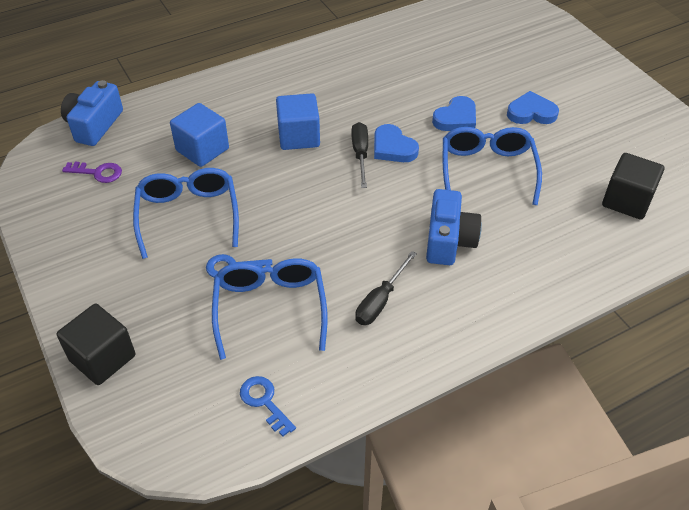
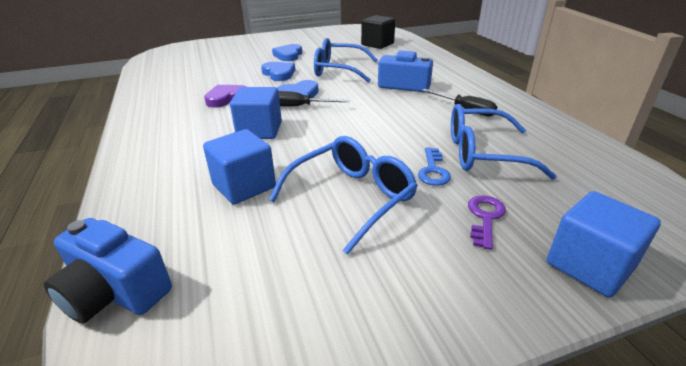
camera: 80 degrees left, 15 degrees down
(98, 173) = (238, 282): purple key -> purple key (485, 217)
(102, 358) = (589, 265): black cube -> blue cube
(188, 215) = (352, 197): blue glasses -> blue glasses turned 135 degrees clockwise
(264, 402) = (588, 160): blue key -> none
(370, 95) = (226, 98): none -> purple heart

